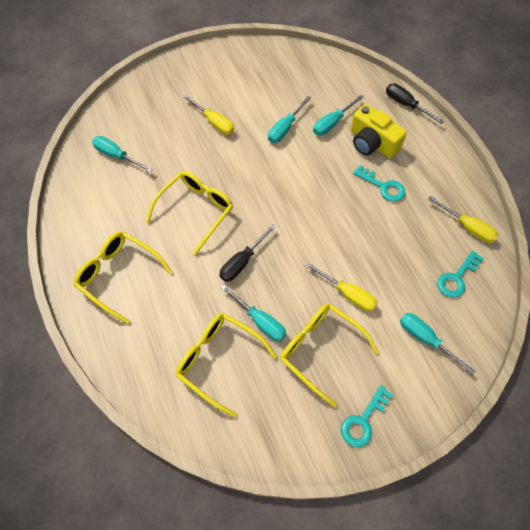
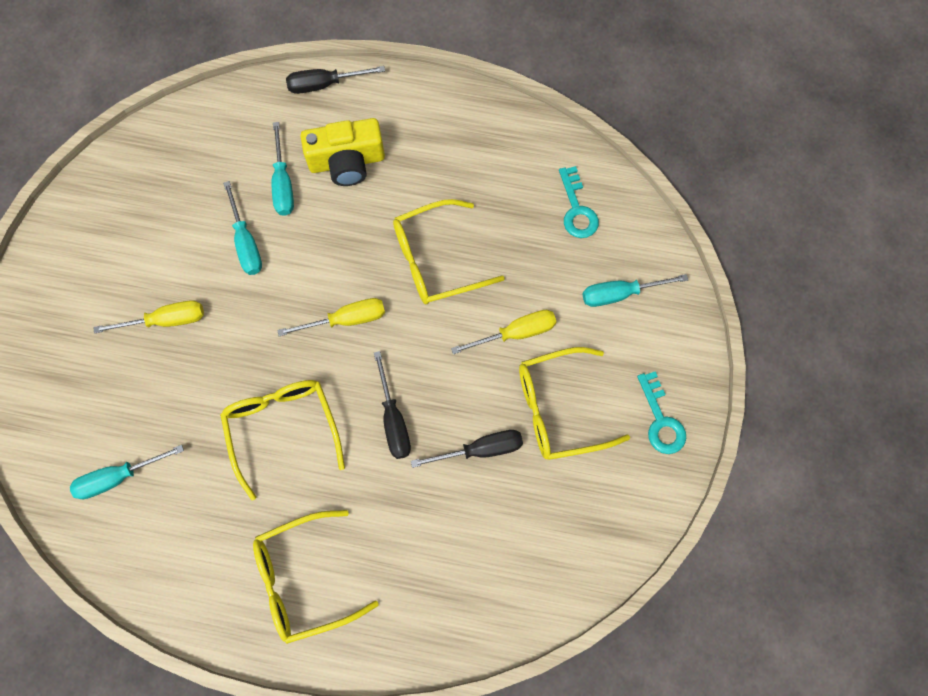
camera: 55 degrees left, 10 degrees up
(218, 360) = (496, 527): yellow glasses -> yellow glasses (436, 260)
(260, 321) = (480, 449): turquoise screwdriver -> black screwdriver
(383, 186) = (413, 195): turquoise key -> none
(467, 227) = (528, 151): yellow screwdriver -> yellow screwdriver (346, 319)

